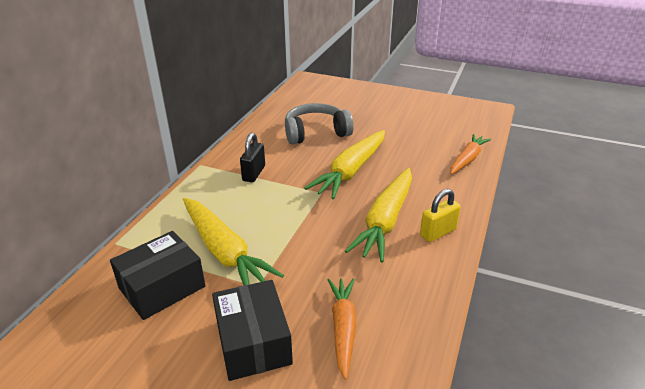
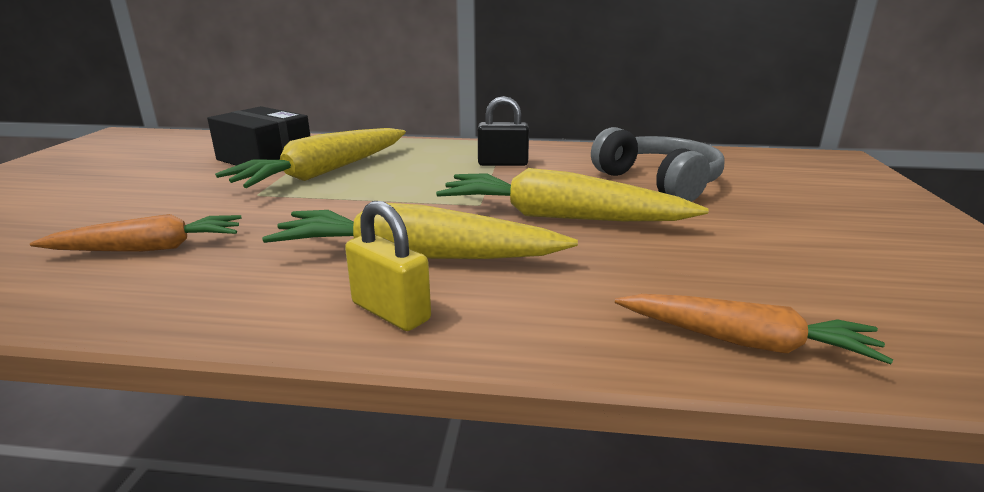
camera: 75 degrees right, 10 degrees down
(253, 342) = (155, 204): black box -> none

